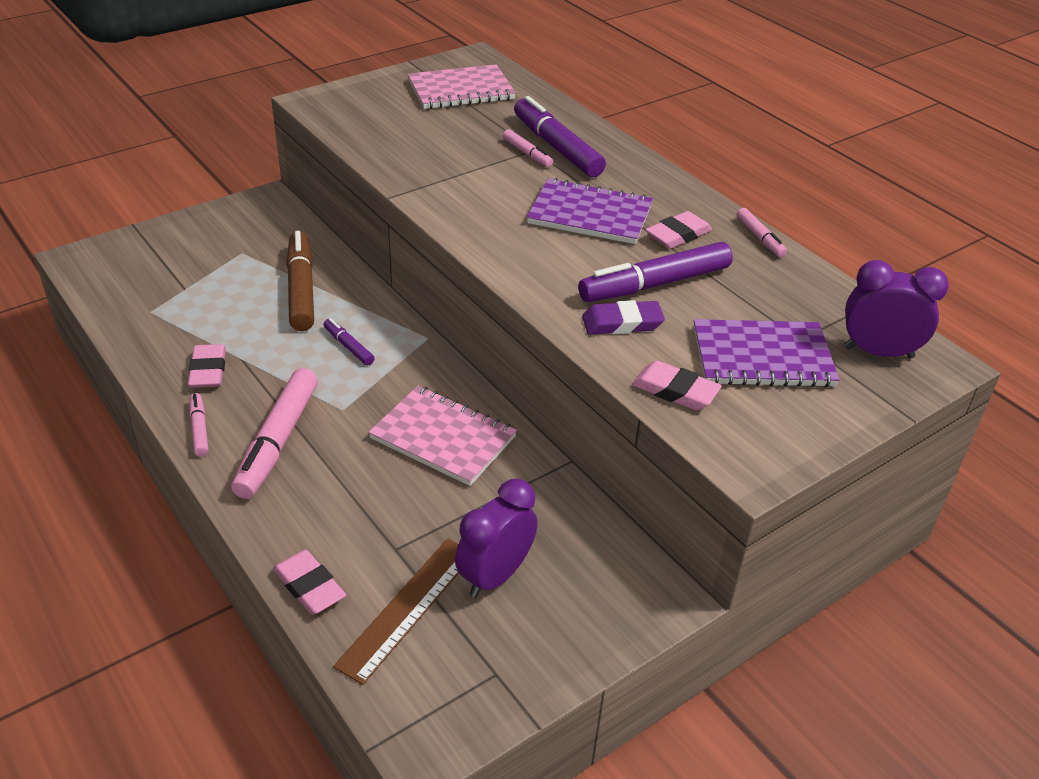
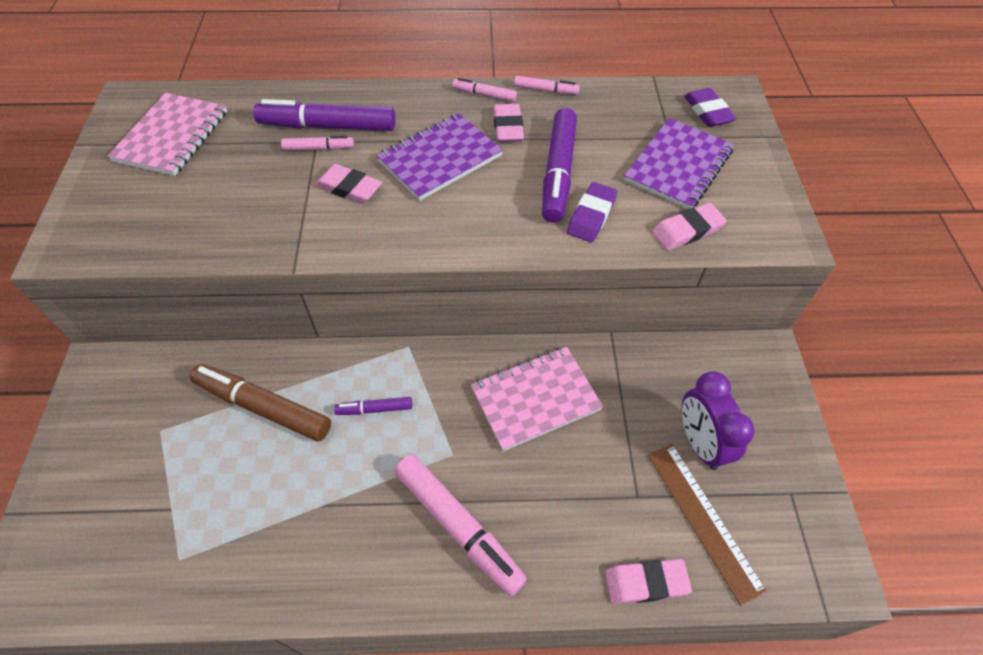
camera: 55 degrees left, 15 degrees up
(199, 429) = (396, 588): pink marker -> pink marker (484, 95)
(208, 370) = (317, 543): pink eraser -> pink eraser (349, 188)
(878, 352) = (707, 111): purple clock -> purple eraser

